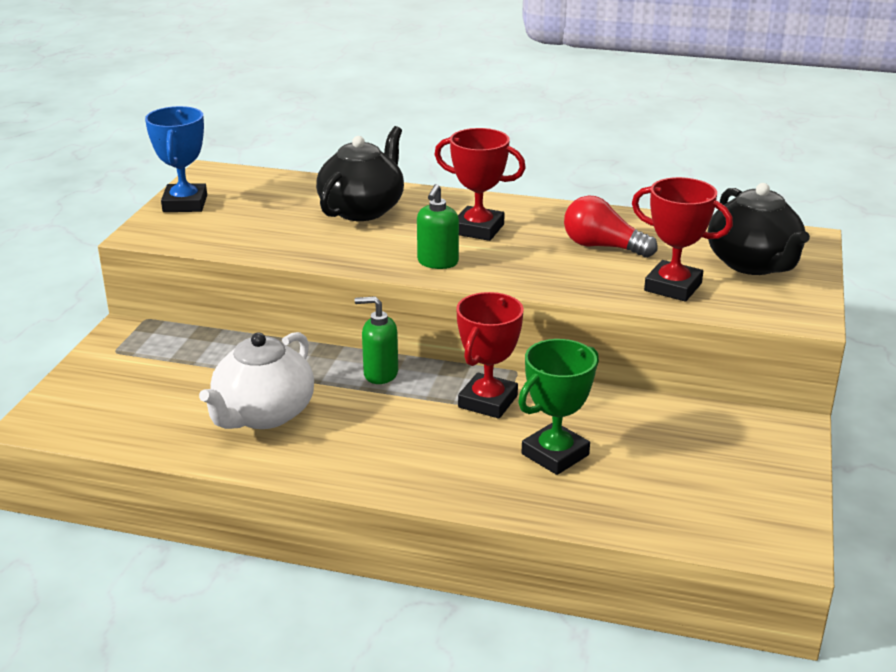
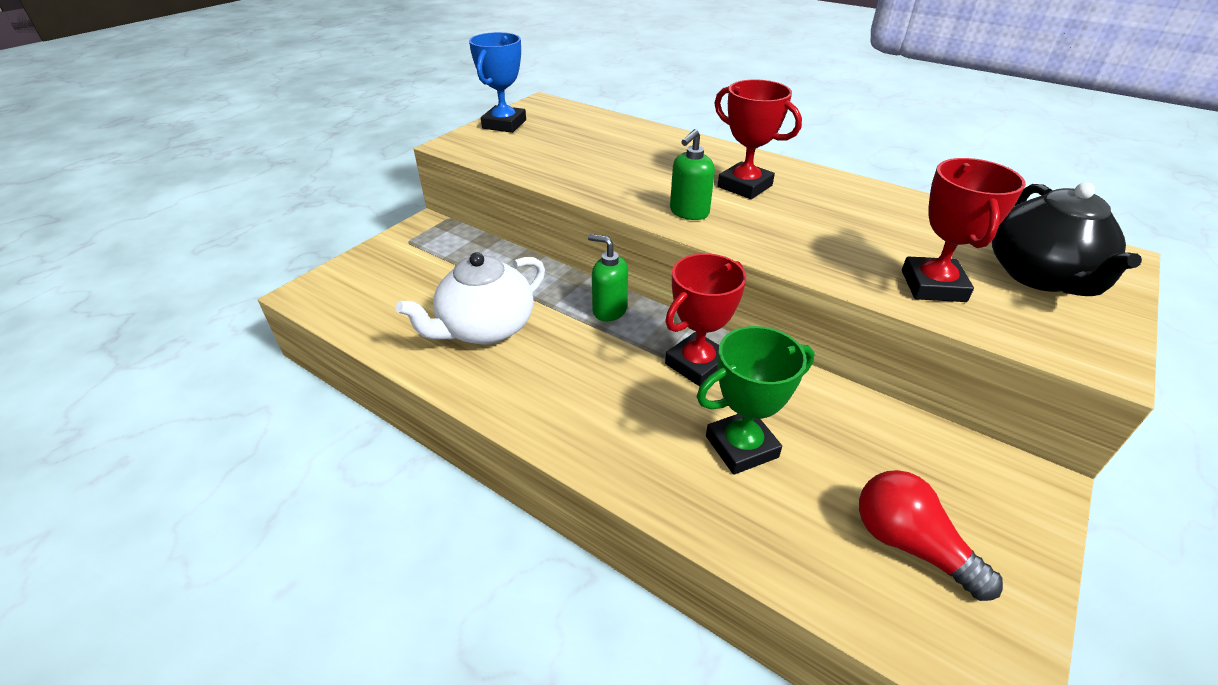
camera: 20 degrees right, 10 degrees up
(362, 209) = (647, 151): black teapot -> none
(602, 247) = (866, 225): red light bulb -> red light bulb (909, 544)
(673, 287) = (933, 286): red trophy -> red trophy turned 45 degrees clockwise

